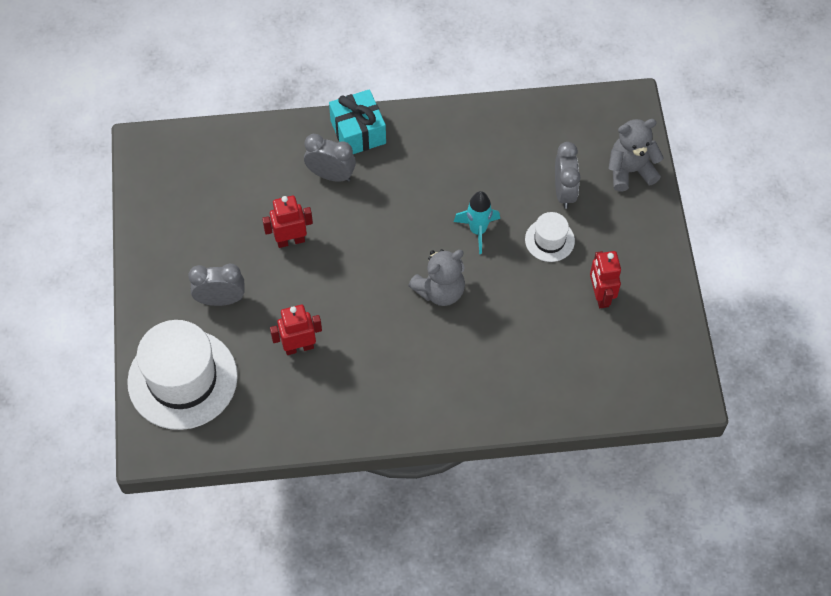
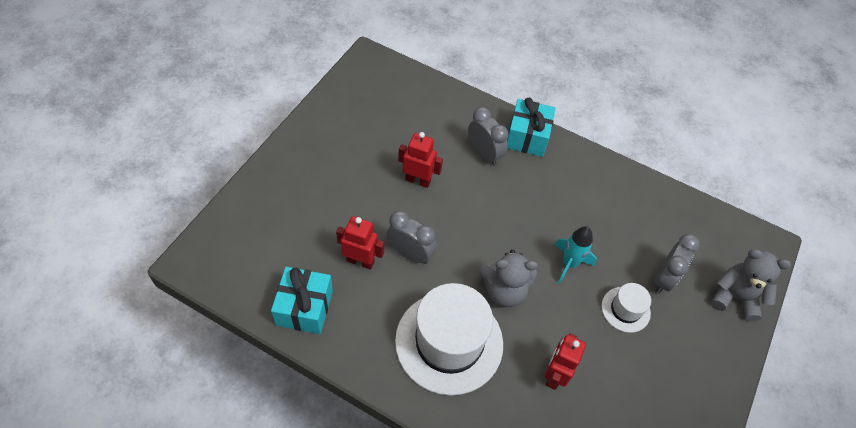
camera: 30 degrees right, 5 degrees down
(182, 379) = (258, 227): white hat -> white hat (449, 342)
(221, 299) = (333, 189): grey clock -> grey clock (410, 253)
(284, 418) = (304, 308): none -> turquoise gift
(600, 296) = (640, 386): red robot -> red robot (554, 375)

